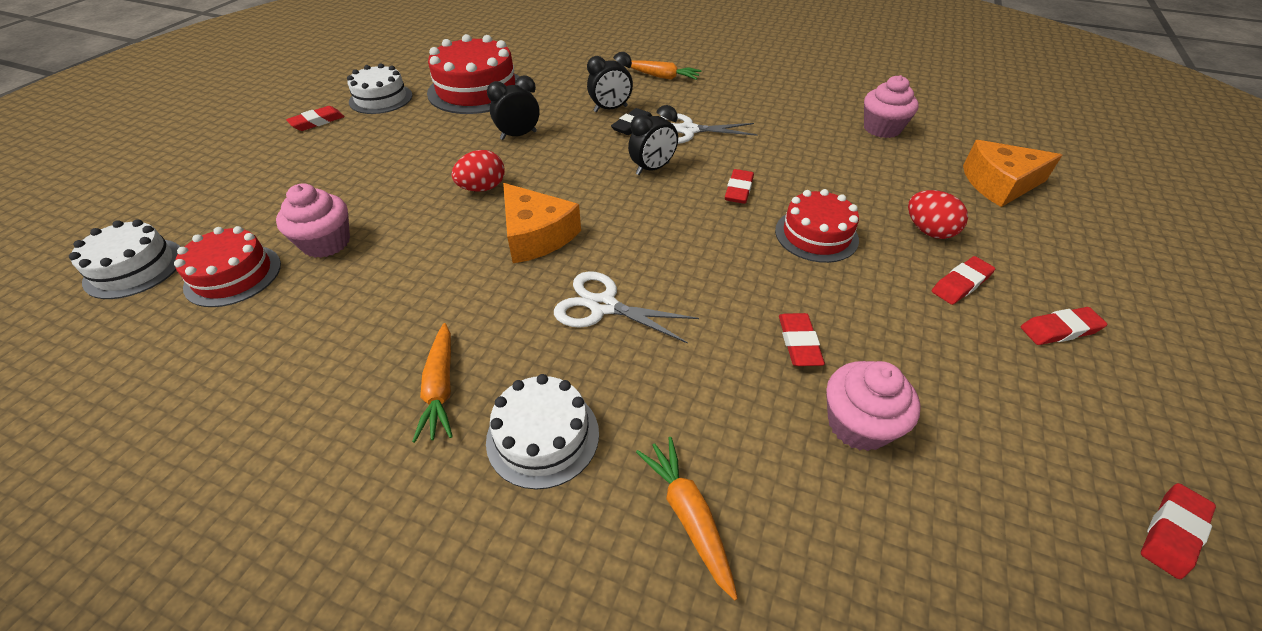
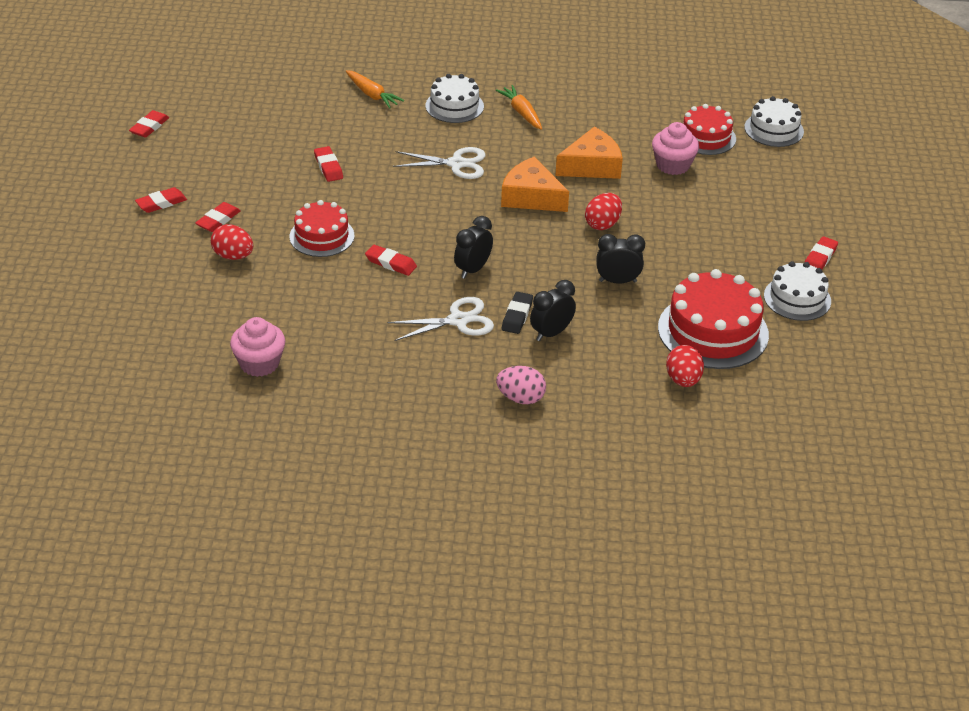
camera: 160 degrees right, 5 degrees down
(518, 135) = (617, 281): black clock -> black clock turned 135 degrees counterclockwise
(532, 68) = (683, 380): none -> red egg
(662, 77) = (520, 398): orange carrot -> pink egg
(738, 190) = (391, 263): red eraser -> red eraser turned 60 degrees counterclockwise
(858, 424) = (293, 138): pink cupcake -> none
(999, 184) = (159, 314): orange cheese -> orange cheese (592, 166)

